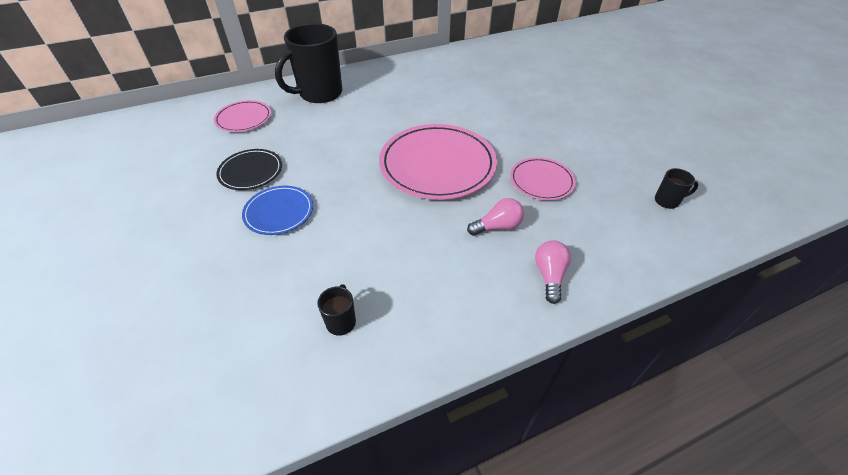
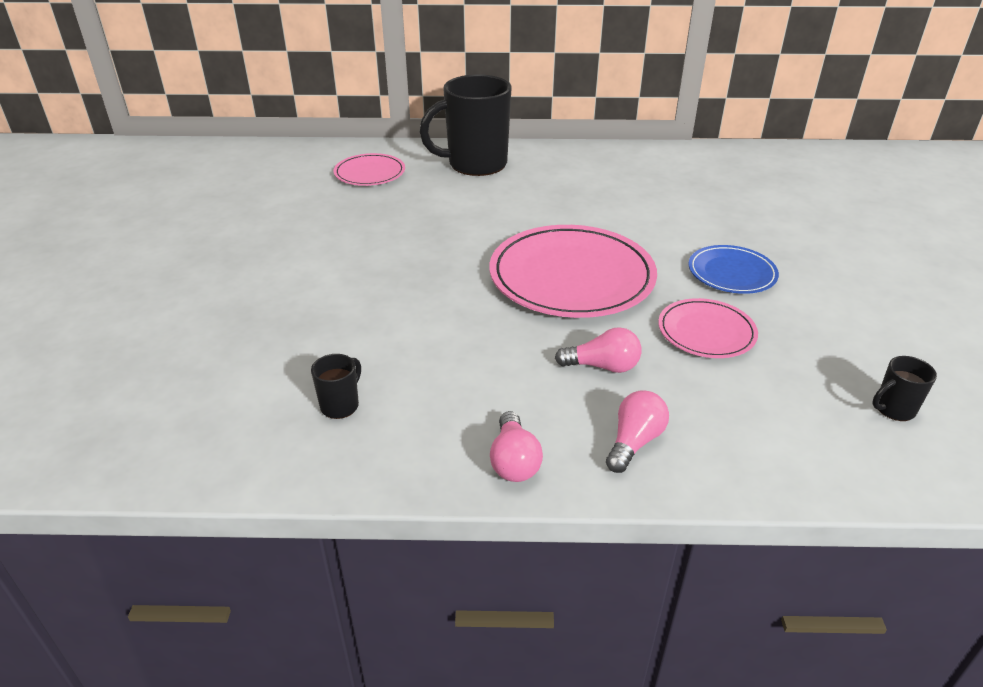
camera: 25 degrees right, 10 degrees down
(251, 172) = (342, 229): black plate -> none
(279, 212) = (345, 278): blue plate -> blue plate (731, 273)
(487, 319) = (514, 461): none -> pink light bulb
(667, 201) = (893, 409): black mug -> black mug turned 135 degrees clockwise

